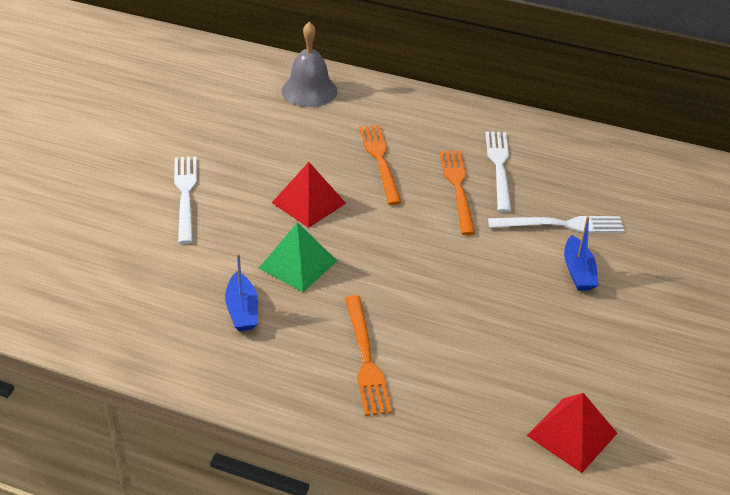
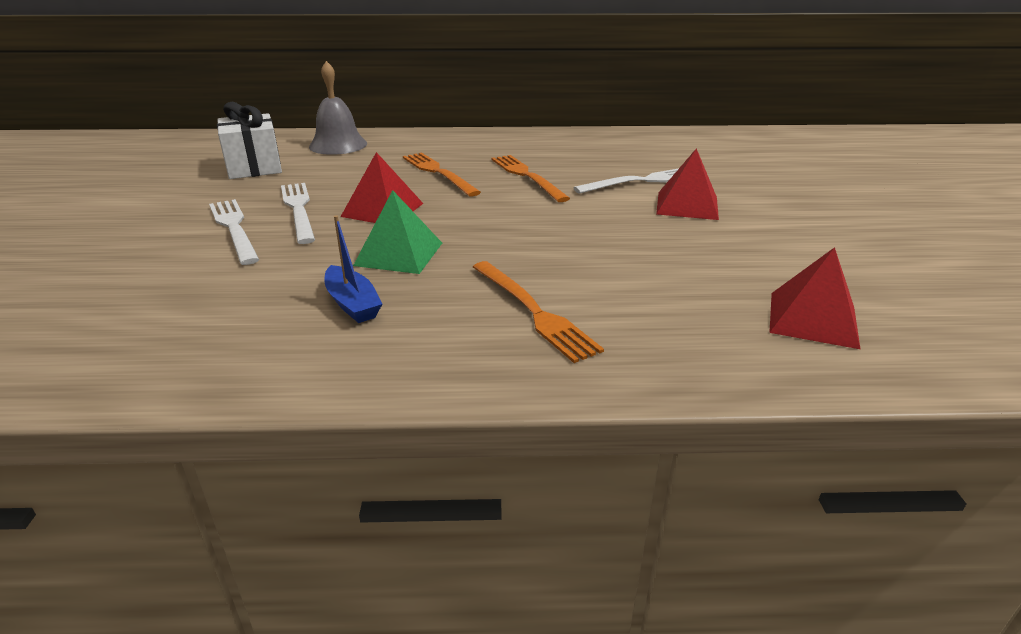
camera: 20 degrees left, 10 degrees down
(225, 110) = (254, 167): none -> white gift
(499, 167) = (554, 159): white fork -> white fork (299, 209)
(578, 272) = (687, 205): blue boat -> red pyramid

